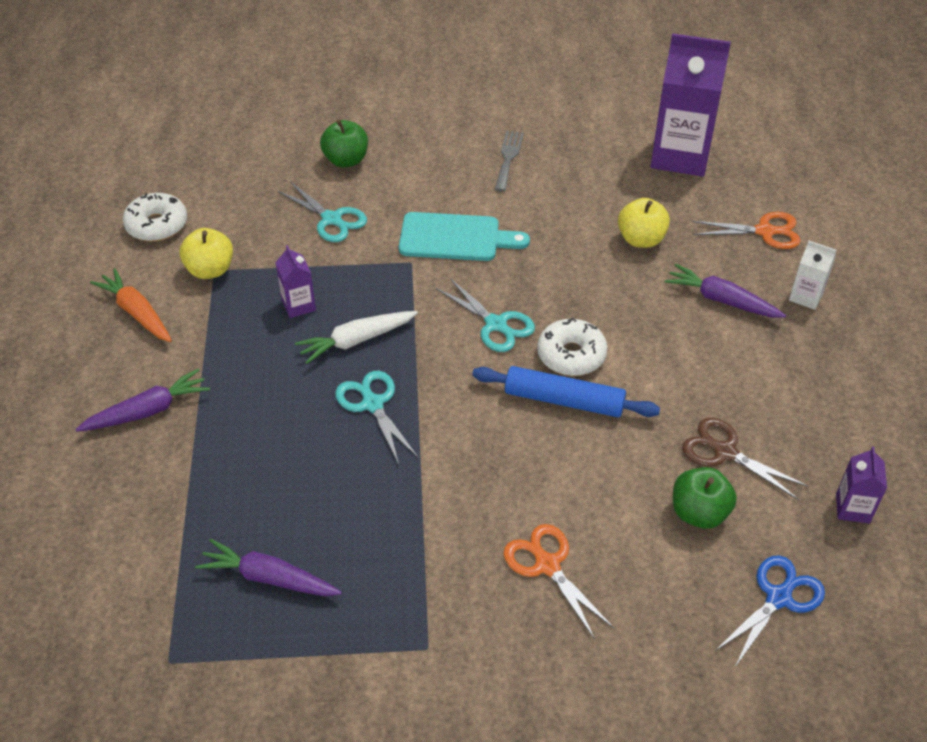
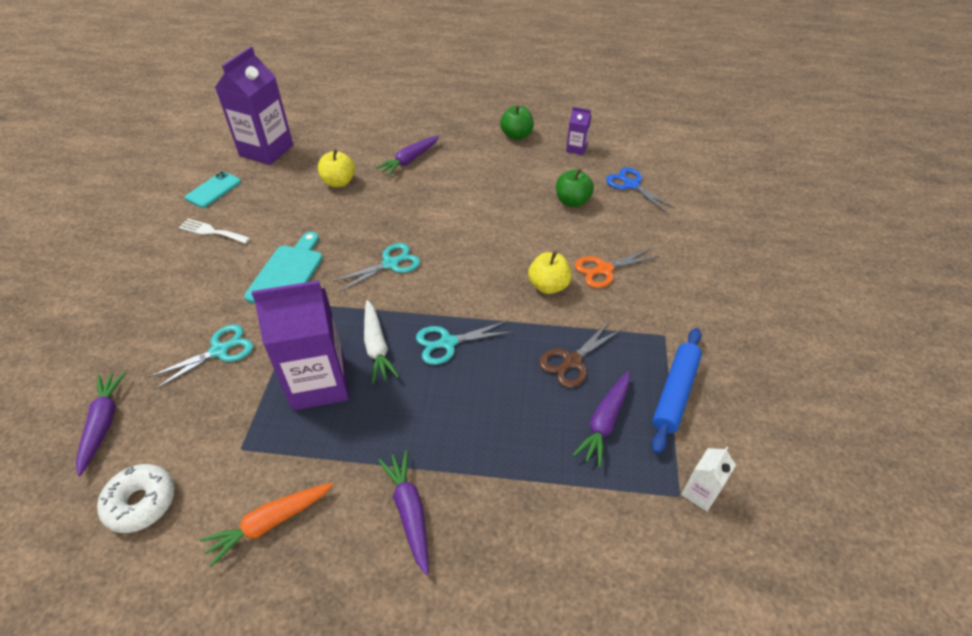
camera: 80 degrees left, 0 degrees up
(210, 270) = (238, 452): yellow apple -> yellow apple (548, 286)
(236, 174) = (103, 424): none -> purple carrot
(298, 305) = (319, 383): purple carton -> purple carton, size x2.19
(346, 160) = (144, 333): green apple -> green apple (516, 135)
(508, 158) = (212, 231): grey fork -> white fork
(564, 400) = (472, 241): blue rolling pin -> blue rolling pin (675, 393)
(571, 355) = (433, 231): white donut -> none
(582, 136) = (213, 190): none -> turquoise phone
(725, 452) = (530, 183): brown scissors -> brown scissors (572, 361)
(764, 231) = (358, 132): orange scissors -> none
(806, 296) = (420, 130): white carton -> white carton (700, 493)

